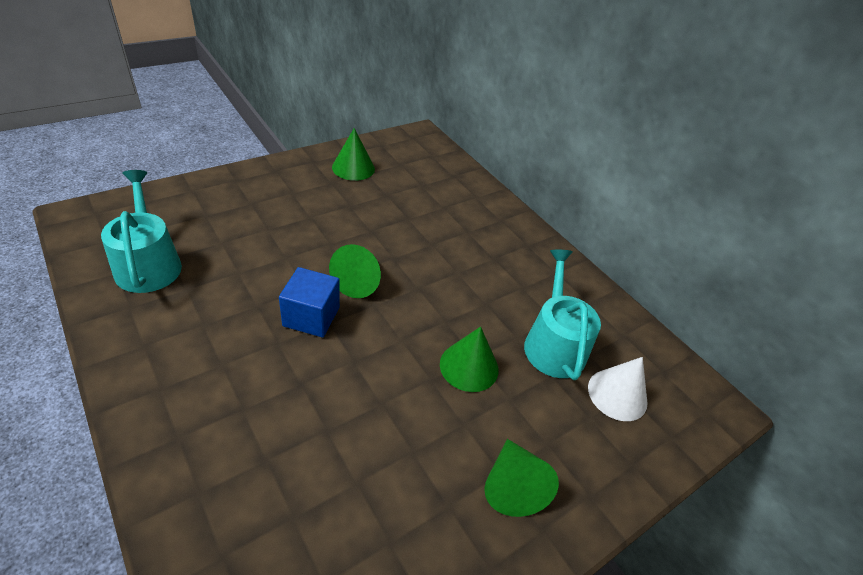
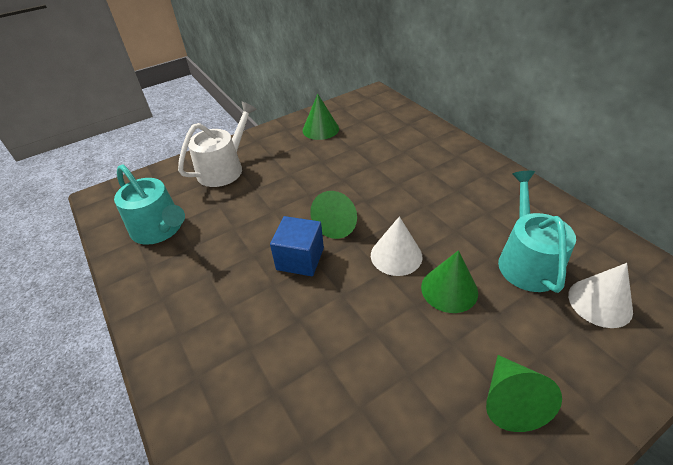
camera: 10 degrees right, 0 degrees up
(148, 263) = (160, 229): turquoise watering can -> turquoise watering can turned 150 degrees clockwise
(233, 200) = (224, 168): none -> white watering can
(418, 324) = (396, 255): none -> white cone

